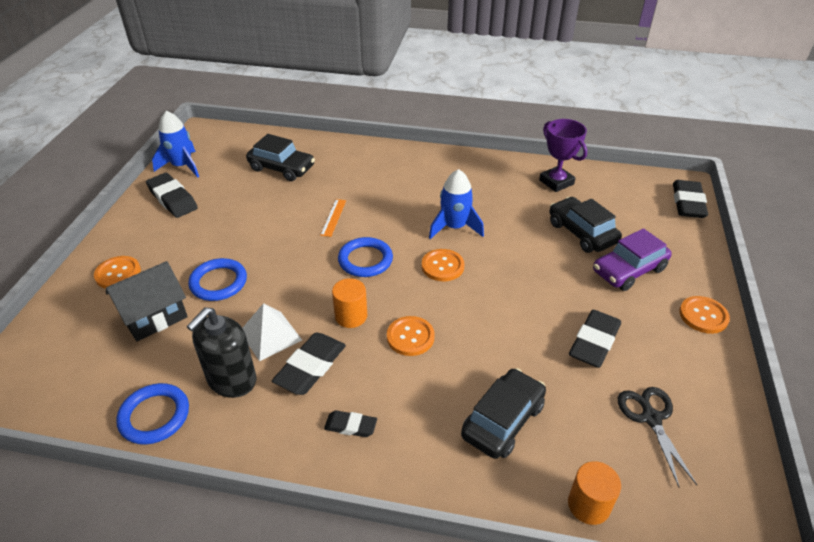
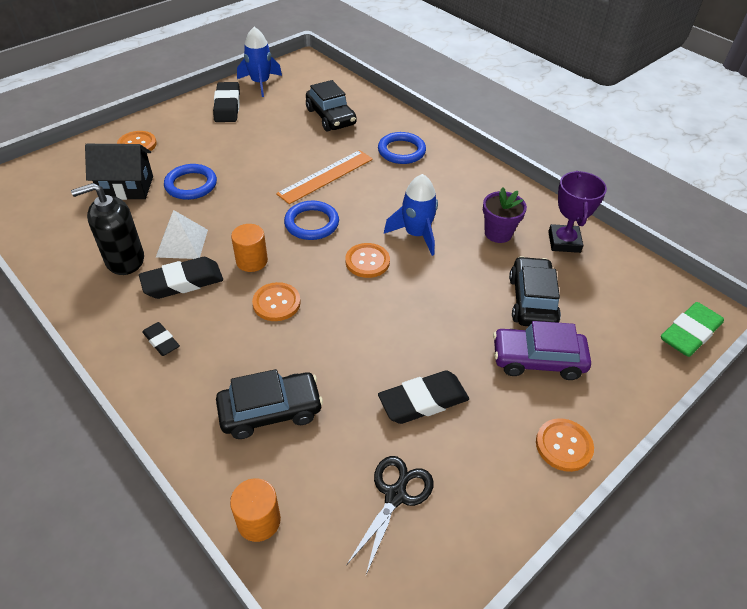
camera: 35 degrees right, 5 degrees up
(154, 416) = (57, 255): blue ring -> blue ring (401, 151)
(333, 217) = (326, 176): orange ruler -> orange ruler, size x1.86
(509, 197) = (498, 233): none -> purple flower pot
(688, 203) = (689, 333): black eraser -> green eraser

